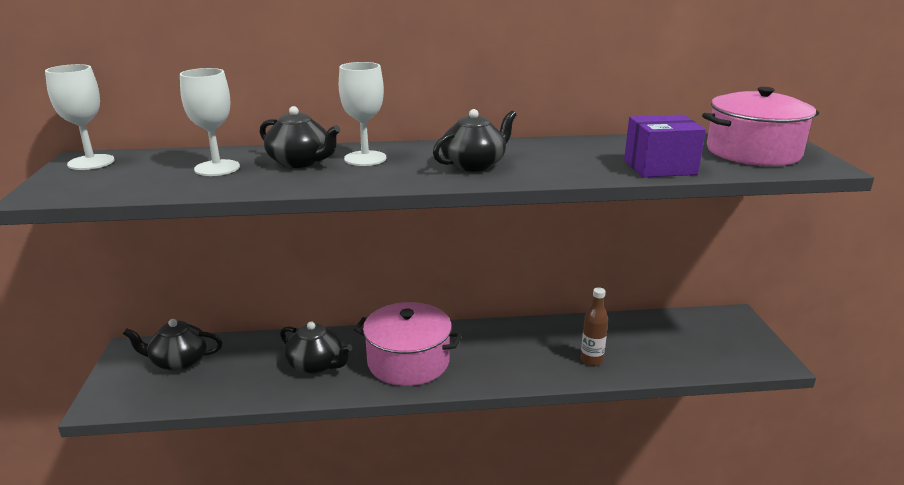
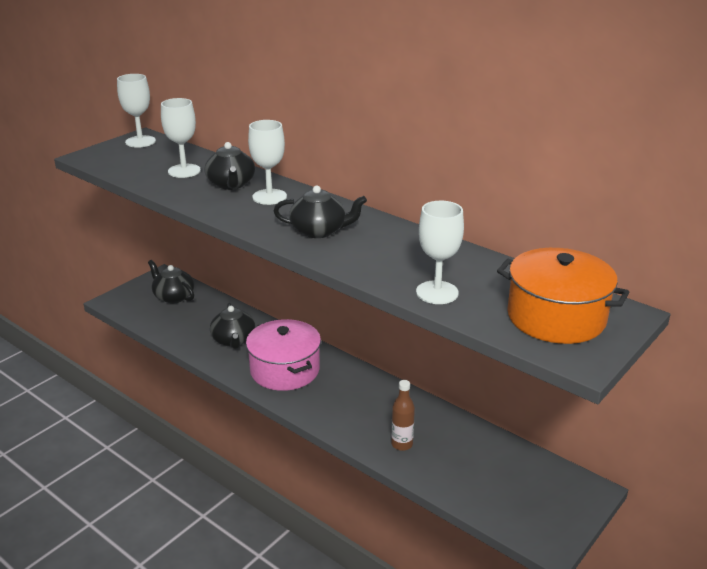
camera: 45 degrees right, 5 degrees up
(660, 167) = (437, 292): purple box -> white goblet
(753, 152) = (556, 317): pink pot -> orange pot

